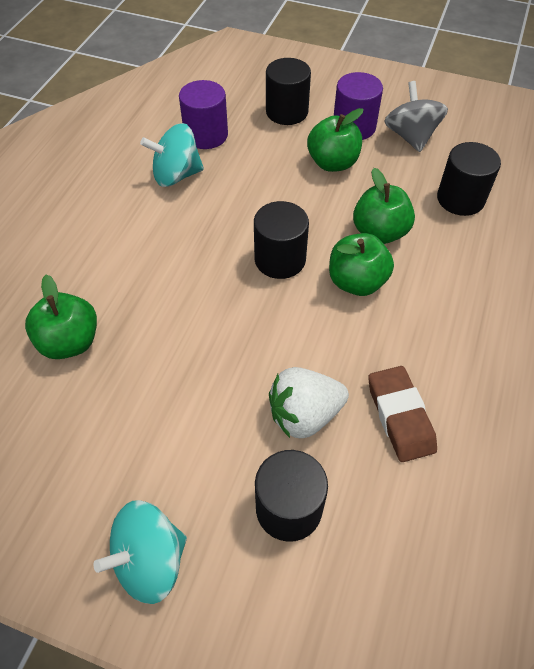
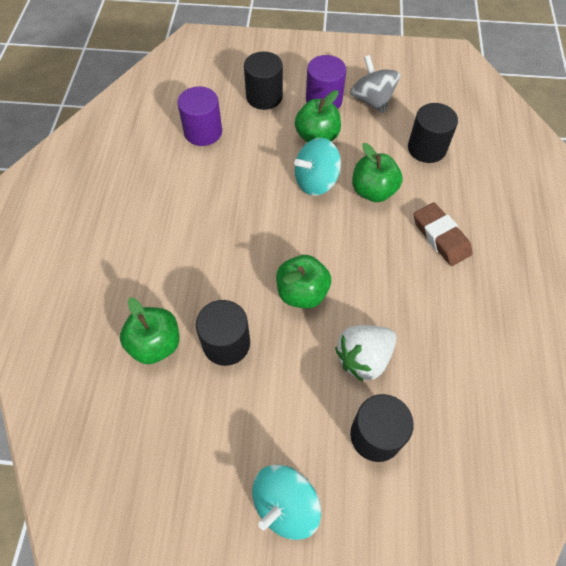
camera: 15 degrees left, 5 degrees up
(176, 175) = (191, 174): turquoise spinning top -> turquoise spinning top (316, 181)
(280, 259) = (302, 232): black cylinder -> black cylinder (226, 343)
(356, 282) = (368, 238): green apple -> green apple (302, 293)
(400, 416) = (435, 341): brown eraser -> brown eraser (441, 237)

